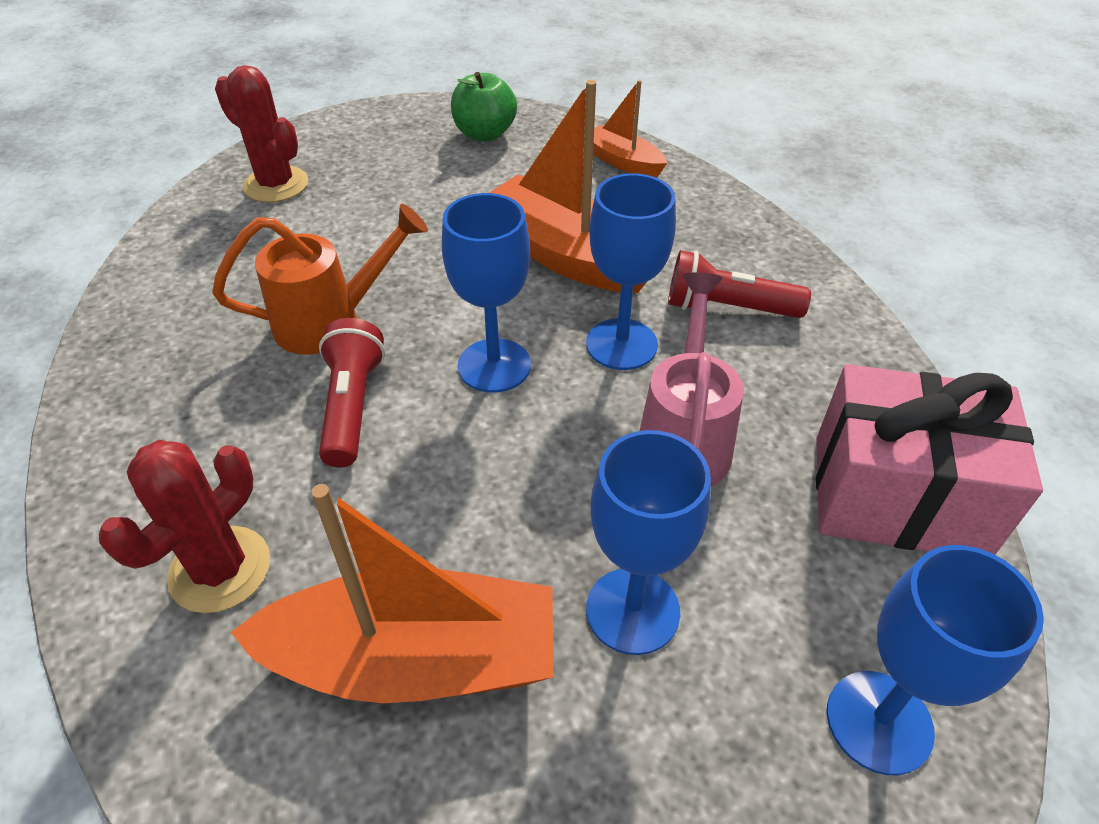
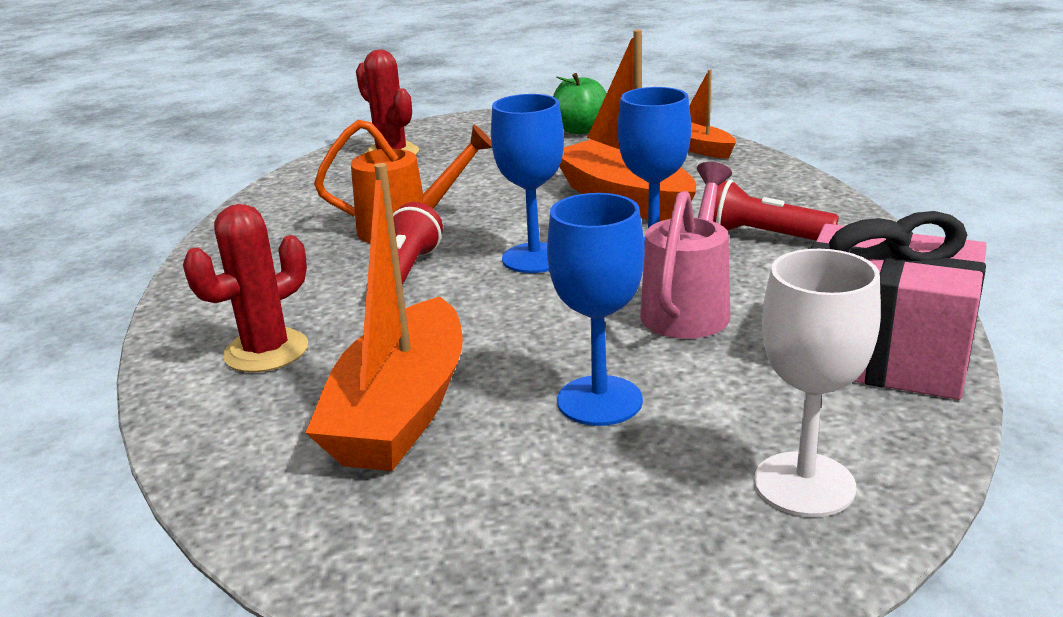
camera: 15 degrees right, 20 degrees down
(414, 660) = (401, 411): orange boat -> orange boat turned 90 degrees clockwise
(879, 722) = (804, 484): blue goblet -> white goblet

